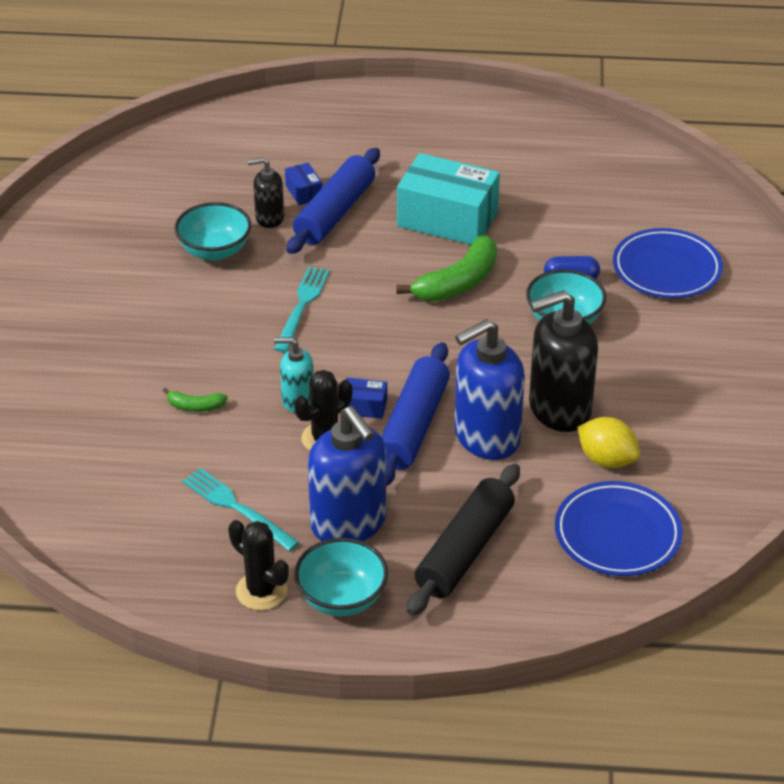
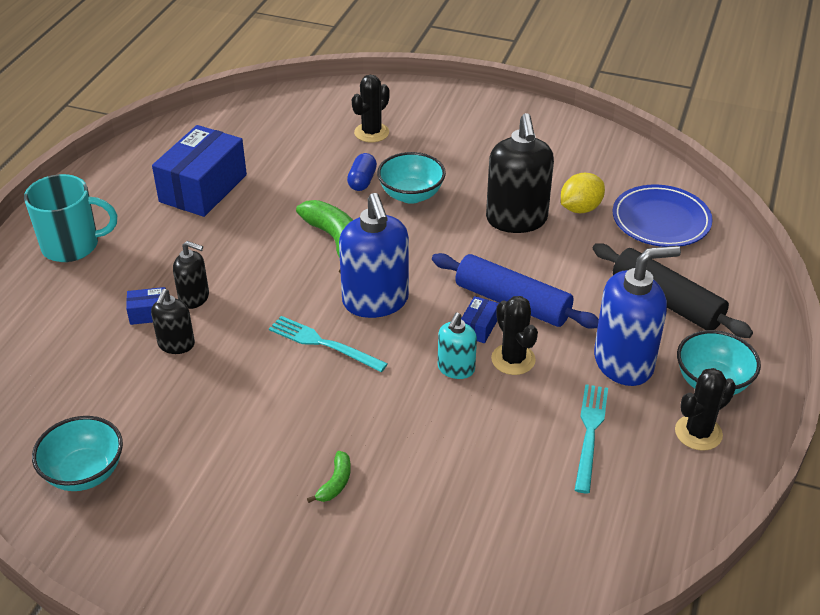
camera: 75 degrees left, 0 degrees up
(195, 406) = (441, 443): green banana -> green banana (335, 483)
(215, 251) = (207, 393): turquoise bowl -> turquoise bowl (84, 473)
(237, 508) = (590, 433): turquoise fork -> turquoise fork turned 135 degrees clockwise
(335, 212) = (194, 298): blue rolling pin -> black soap dispenser
(378, 123) = (72, 245): none -> turquoise mug
(447, 219) = (245, 231): turquoise box -> none
(486, 437) = (538, 264): blue soap dispenser -> blue soap dispenser (375, 301)
(502, 176) = (203, 188): none -> blue box
(666, 269) = (371, 132): blue plate -> black cactus

